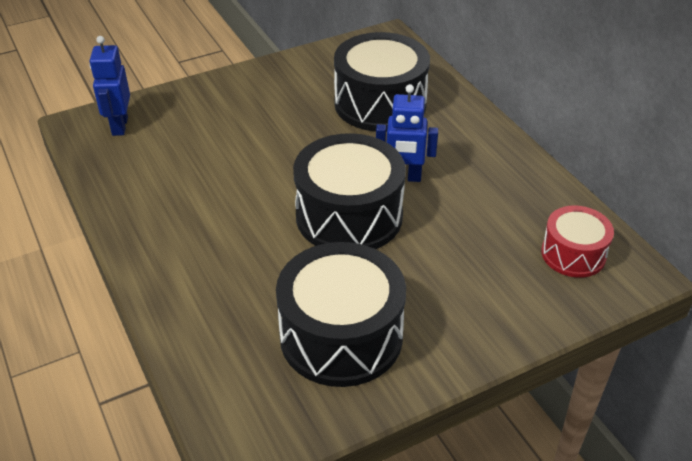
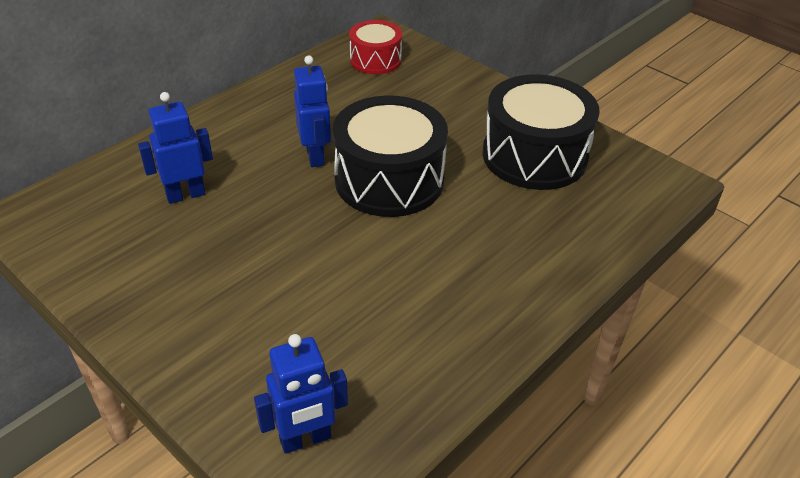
camera: 110 degrees left, 0 degrees up
(380, 103) = (185, 195): black drum -> blue robot

